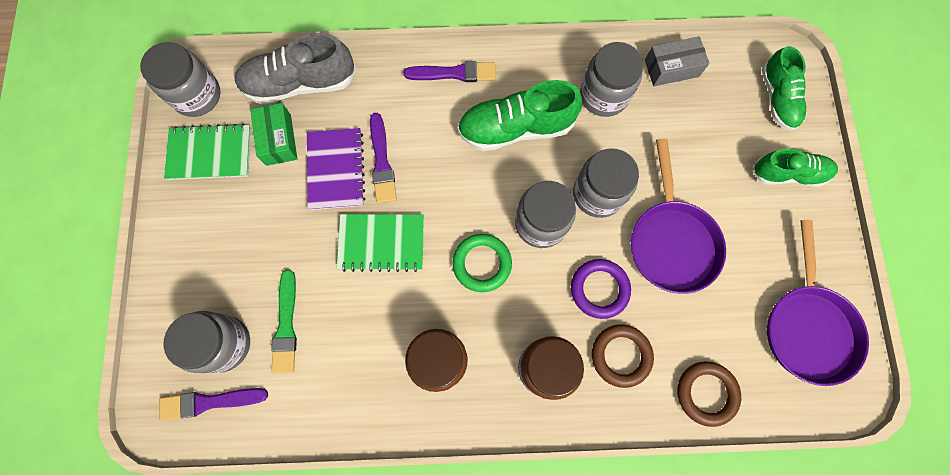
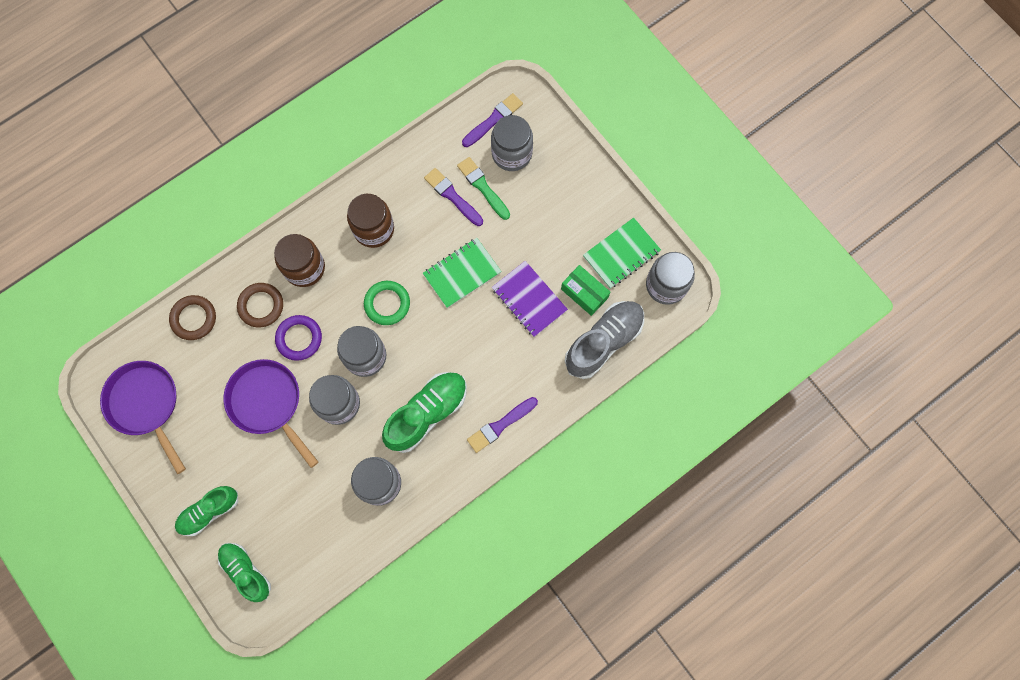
camera: 145 degrees right, 0 degrees up
(382, 162) = (502, 325): purple brush -> purple brush (452, 196)
(671, 68) = (341, 542): grey box -> none

